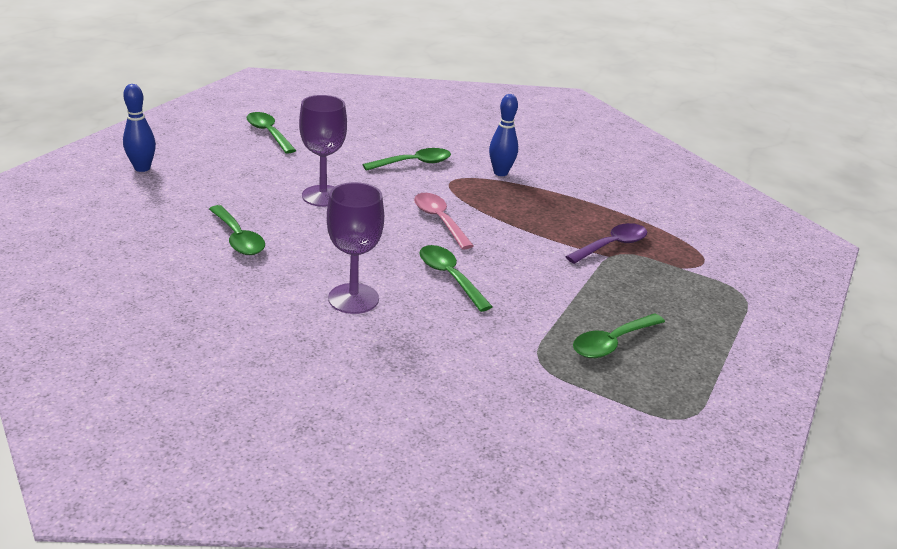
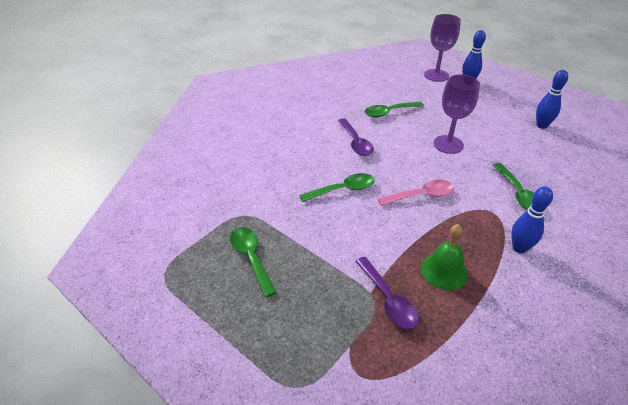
camera: 105 degrees right, 10 degrees up
(268, 133) = (541, 125): green spoon -> blue bowling pin
(332, 268) = (356, 143): none -> purple spoon
(353, 298) = (323, 148): purple goblet -> purple goblet (436, 75)
(554, 213) = (444, 271): none -> green bell

